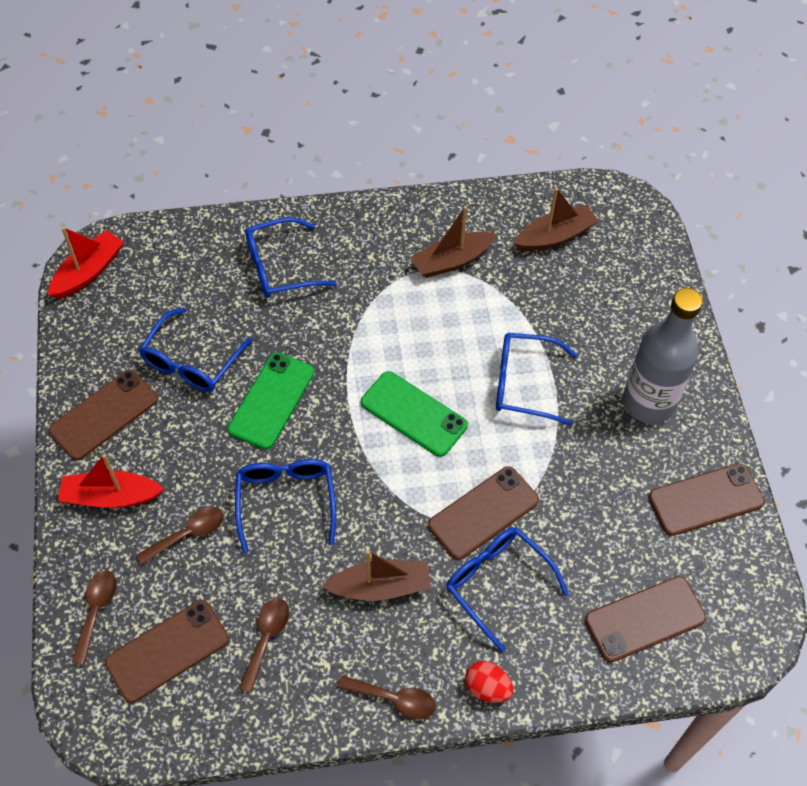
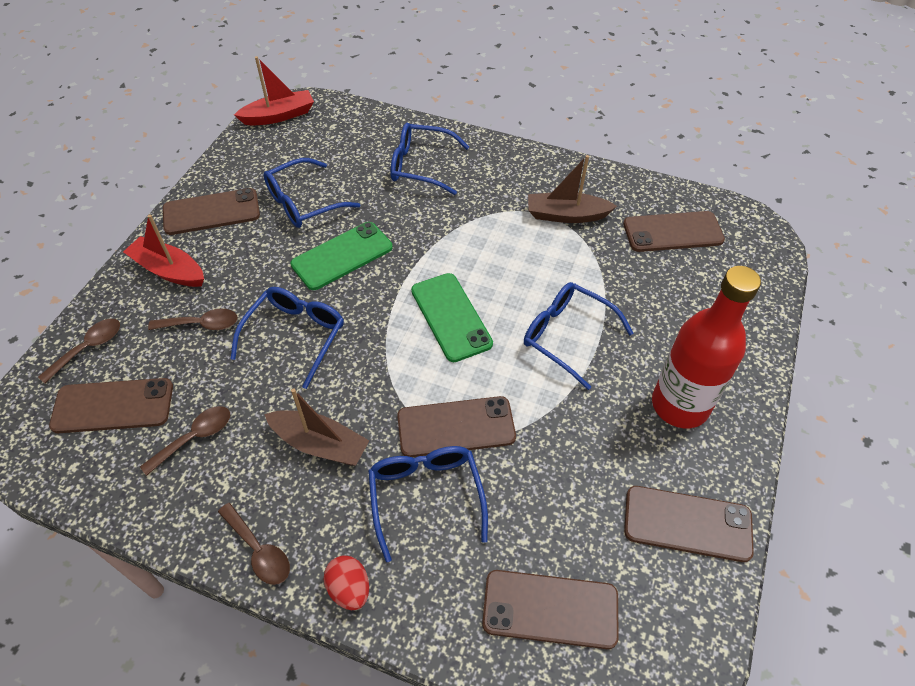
camera: 30 degrees right, 5 degrees down
(555, 236) = (673, 232): brown boat -> brown phone
(648, 402) = (680, 405): grey bottle -> red bottle

